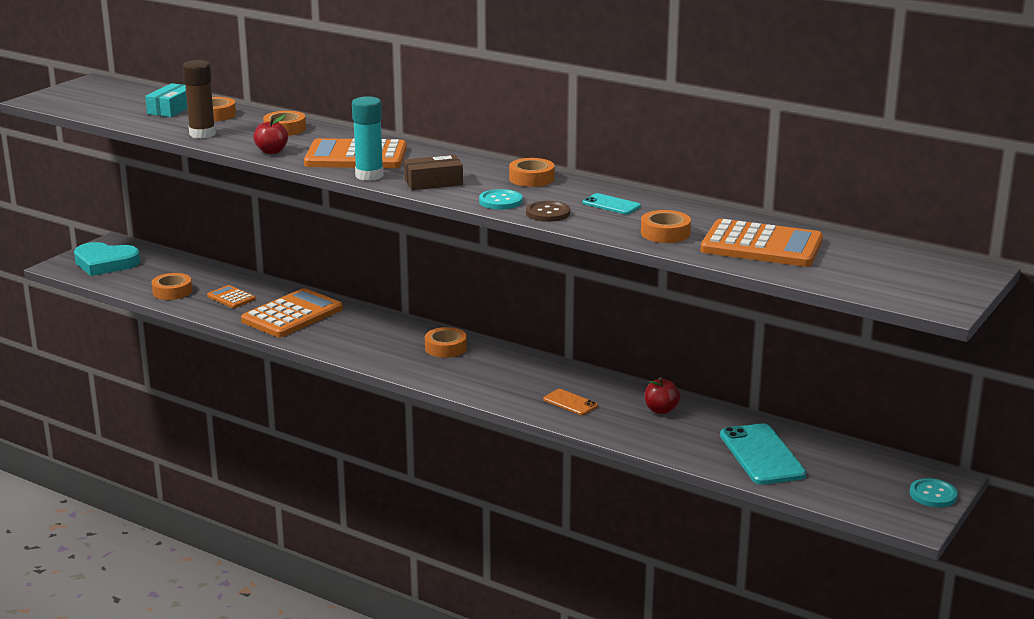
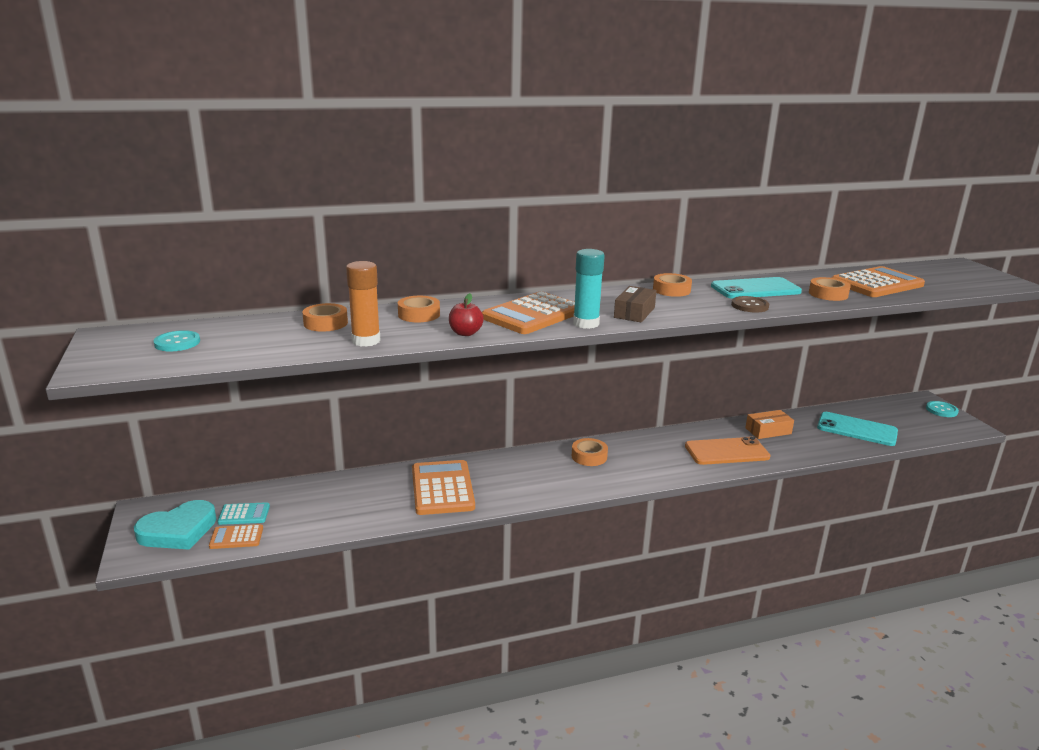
camera: 50 degrees left, 0 degrees up
(152, 271) = (244, 514): none -> turquoise calculator
(171, 109) = (269, 331): turquoise box -> none
(172, 291) = (303, 522): orange tape -> none
(202, 134) = (366, 341): brown glue stick -> orange glue stick
(231, 298) = (365, 500): orange calculator -> orange calculator (236, 537)
(500, 201) = (706, 309): turquoise button -> turquoise button (177, 343)
(570, 403) = (727, 452): orange phone -> orange phone, size x1.90
(611, 205) = (755, 289): turquoise phone -> turquoise phone, size x1.90
(661, 410) = (768, 431): red apple -> orange box

